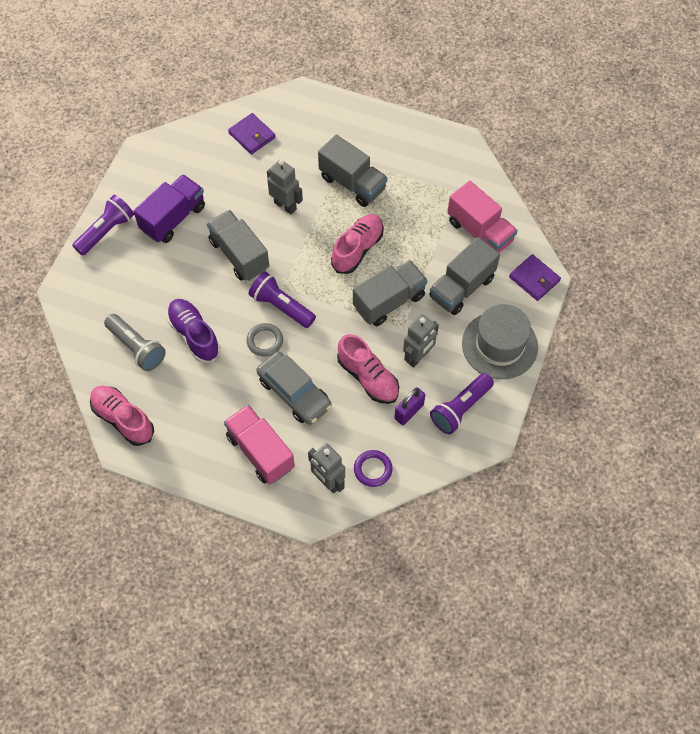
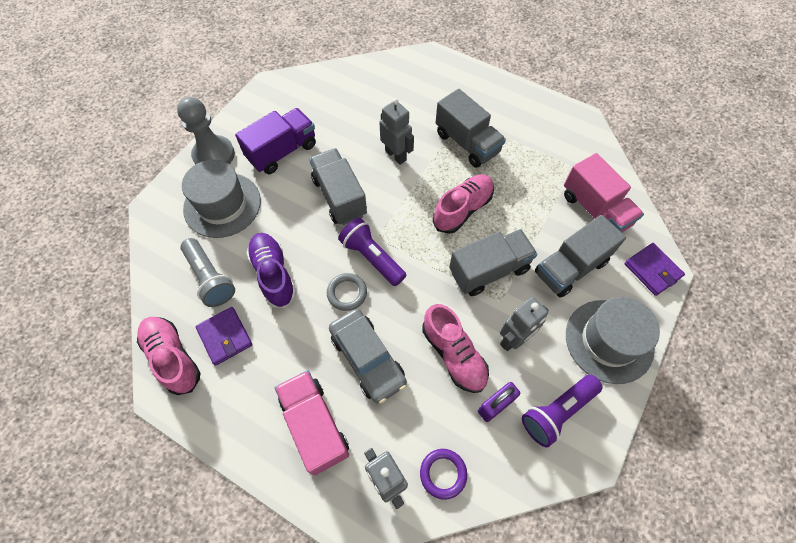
camera: 10 degrees right, 0 degrees up
(106, 231) = (214, 155): purple flashlight -> grey pawn
(129, 279) = (222, 205): none -> grey hat
(252, 135) = (376, 86): purple wallet -> purple wallet (225, 337)

